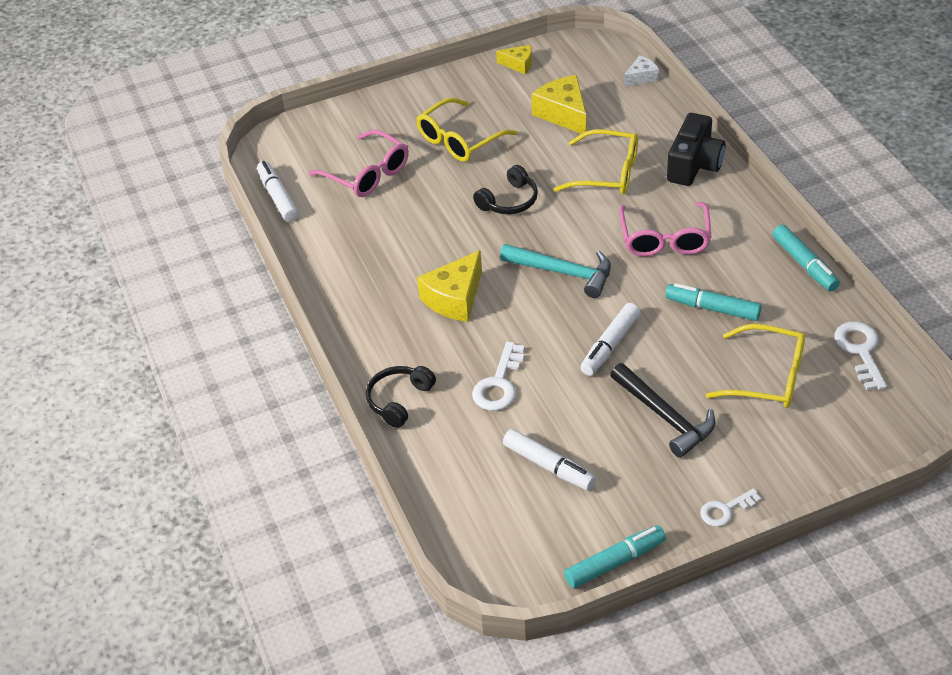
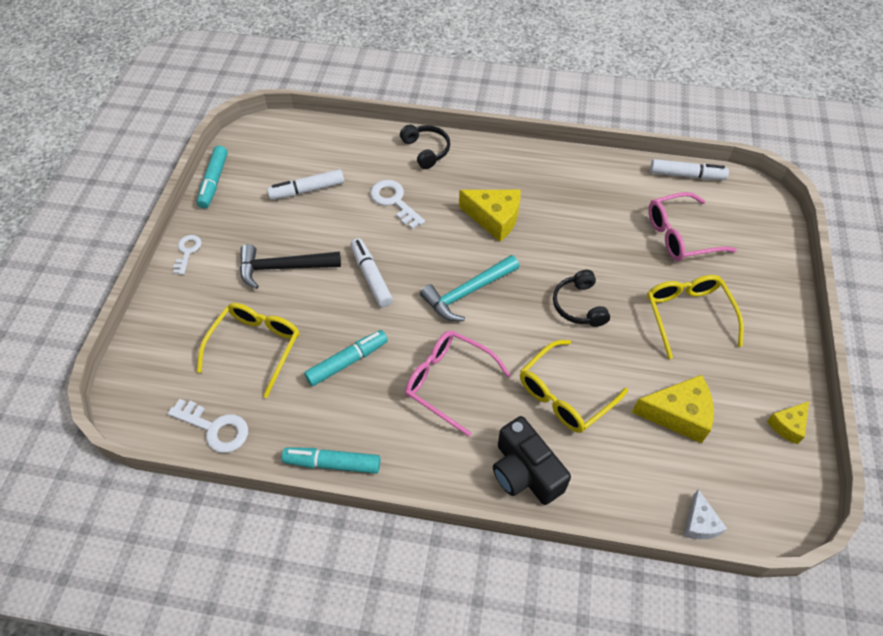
camera: 120 degrees right, 10 degrees up
(454, 298) = (494, 219): yellow cheese -> yellow cheese turned 135 degrees clockwise
(766, 377) = (255, 348): yellow glasses -> yellow glasses turned 150 degrees clockwise

